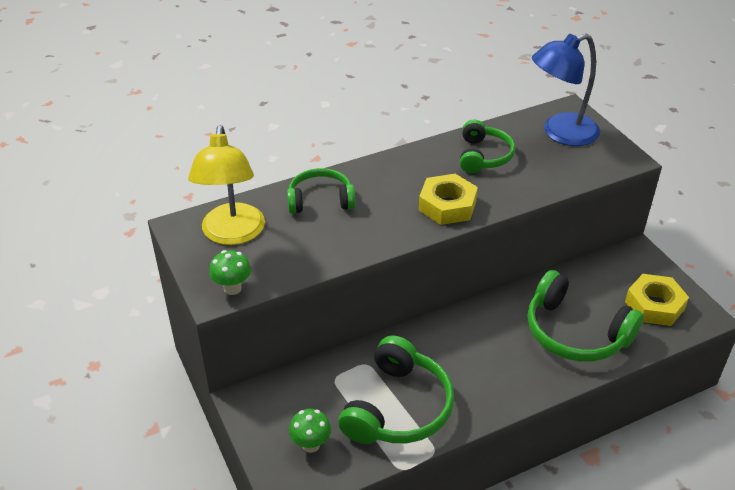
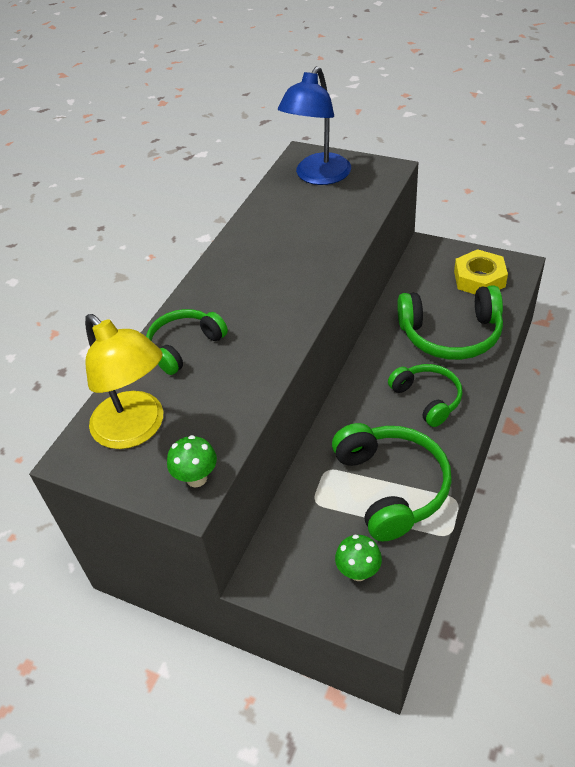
camera: 35 degrees left, 5 degrees up
(447, 205) = (299, 284): yellow nut -> none
(483, 156) = (280, 227): green headphones -> green headphones (427, 399)

